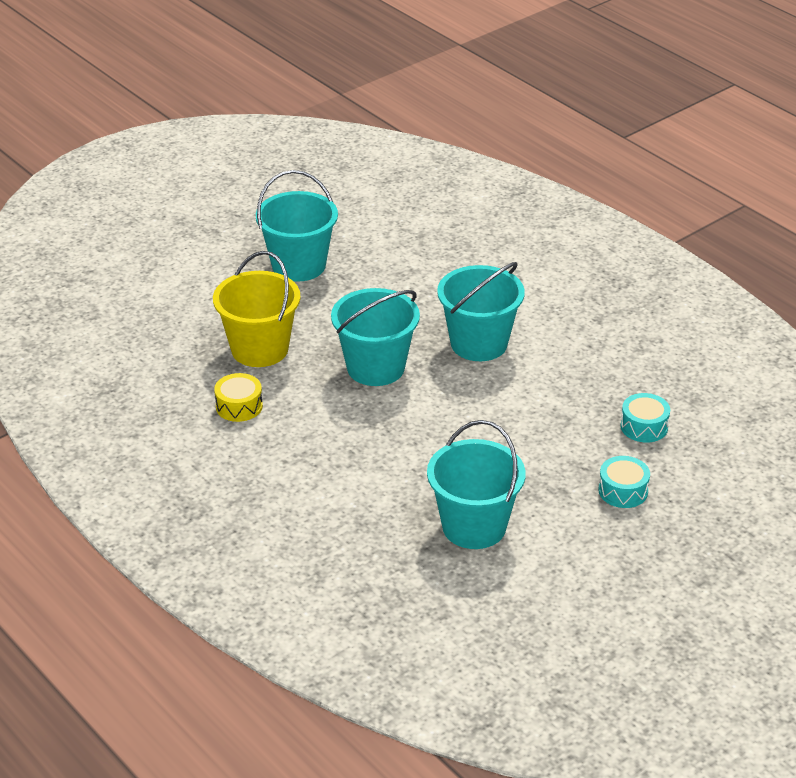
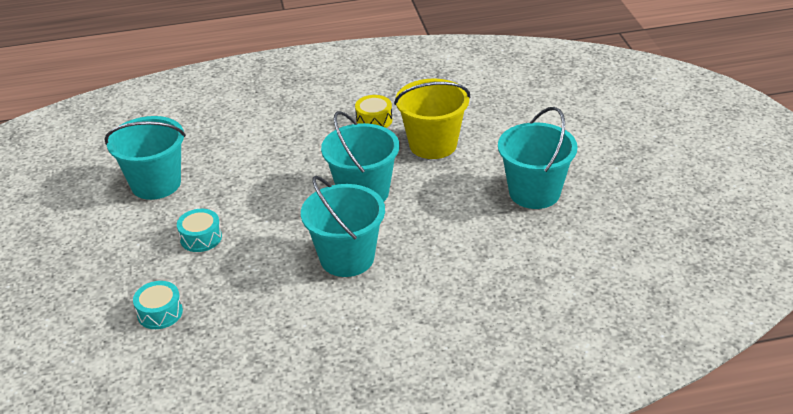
camera: 120 degrees right, 0 degrees up
(623, 491) = (109, 268): turquoise drum -> turquoise drum (201, 238)

